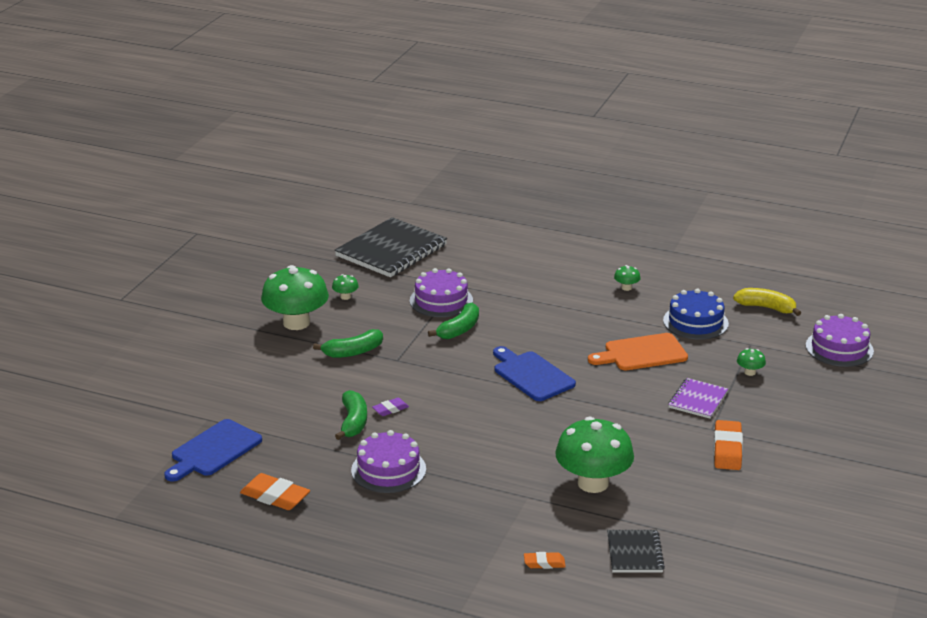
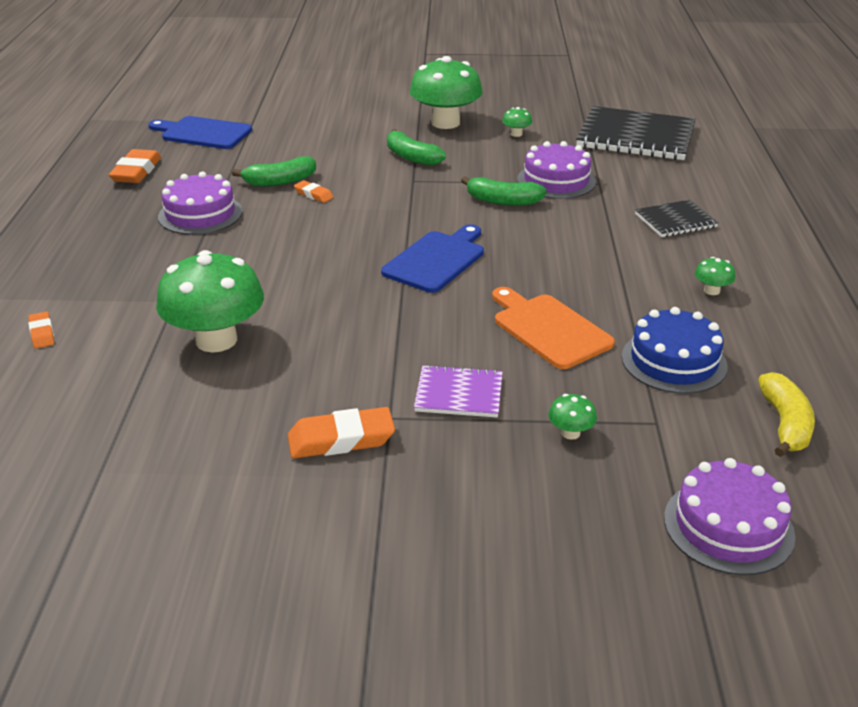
camera: 70 degrees right, 5 degrees up
(390, 409) = (313, 195): purple eraser -> orange eraser
(634, 553) = (69, 395): black notebook -> black notebook (675, 221)

